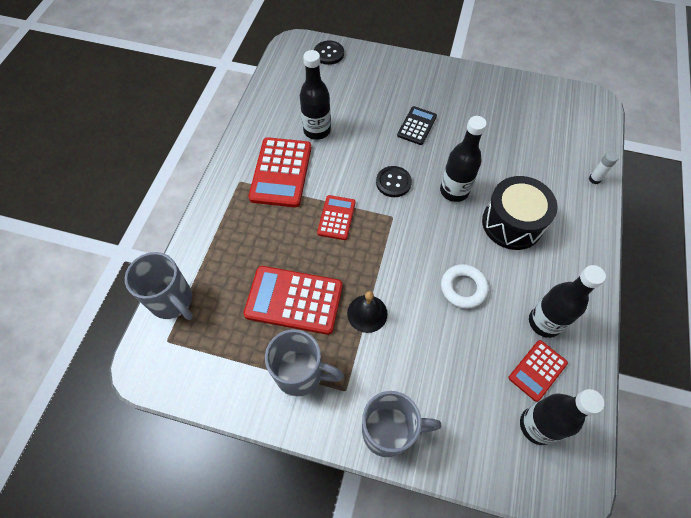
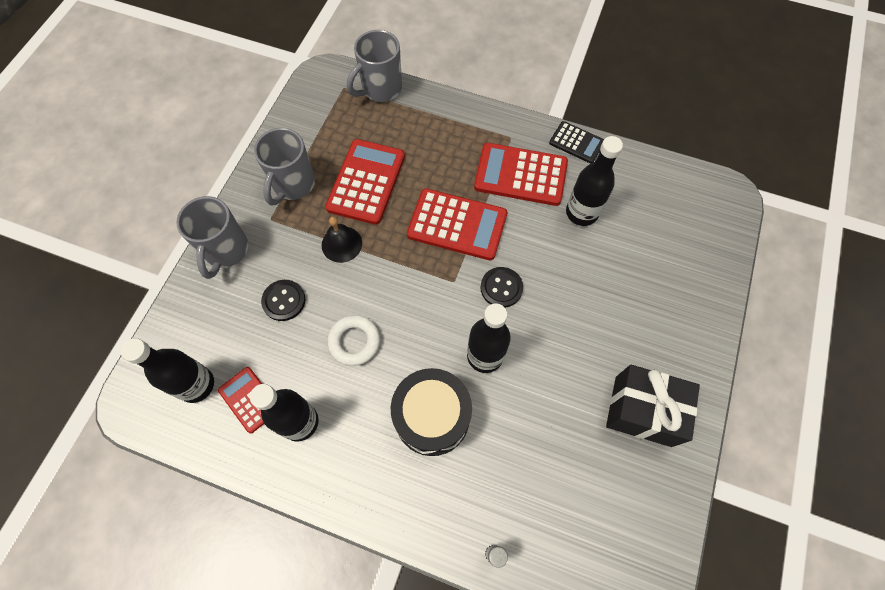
camera: 95 degrees right, 5 degrees up
(329, 53) = (716, 234): black button -> black button (284, 301)
(336, 218) = (457, 225): red calculator -> red calculator, size x1.74
(417, 126) = (590, 327): black calculator -> black calculator (576, 143)
(473, 99) = (642, 411): none -> black gift

